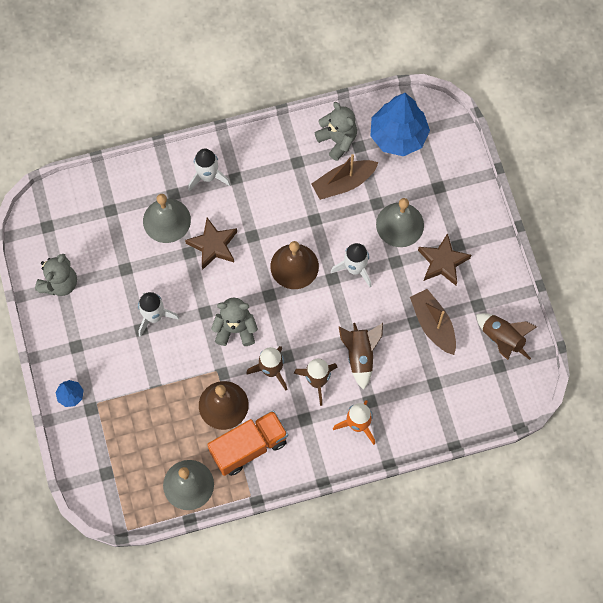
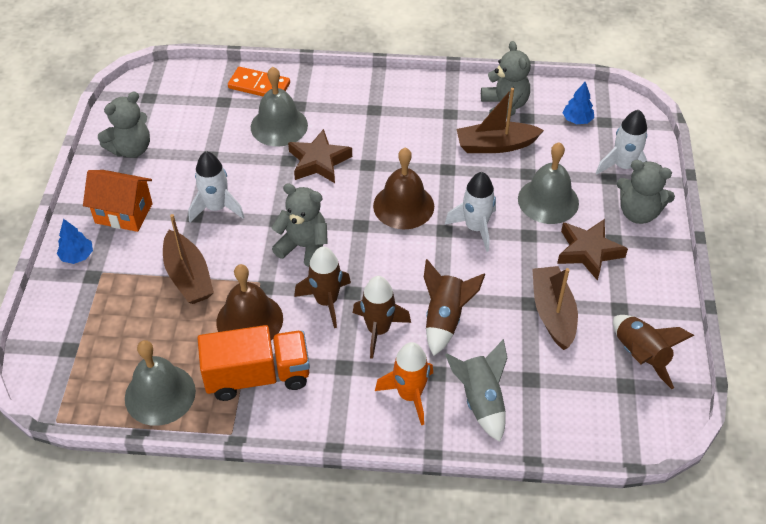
camera: 20 degrees right, 20 degrees down
(86, 346) = (124, 213): none -> orange house
(132, 184) = (259, 86): none -> orange domino
(162, 384) = (188, 276): none -> brown boat
(208, 176) = (344, 100): white rocket -> white rocket (623, 167)
(398, 136) = (577, 120): blue tree -> blue tree, size x0.44
(406, 412) = (480, 400): none -> grey rocket
(469, 214) = (638, 213): none -> grey teddy bear

